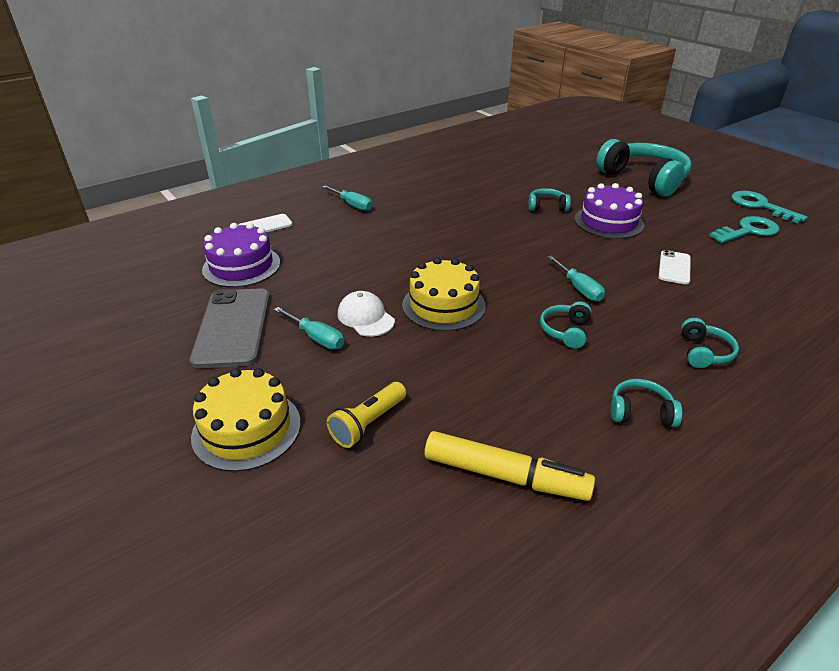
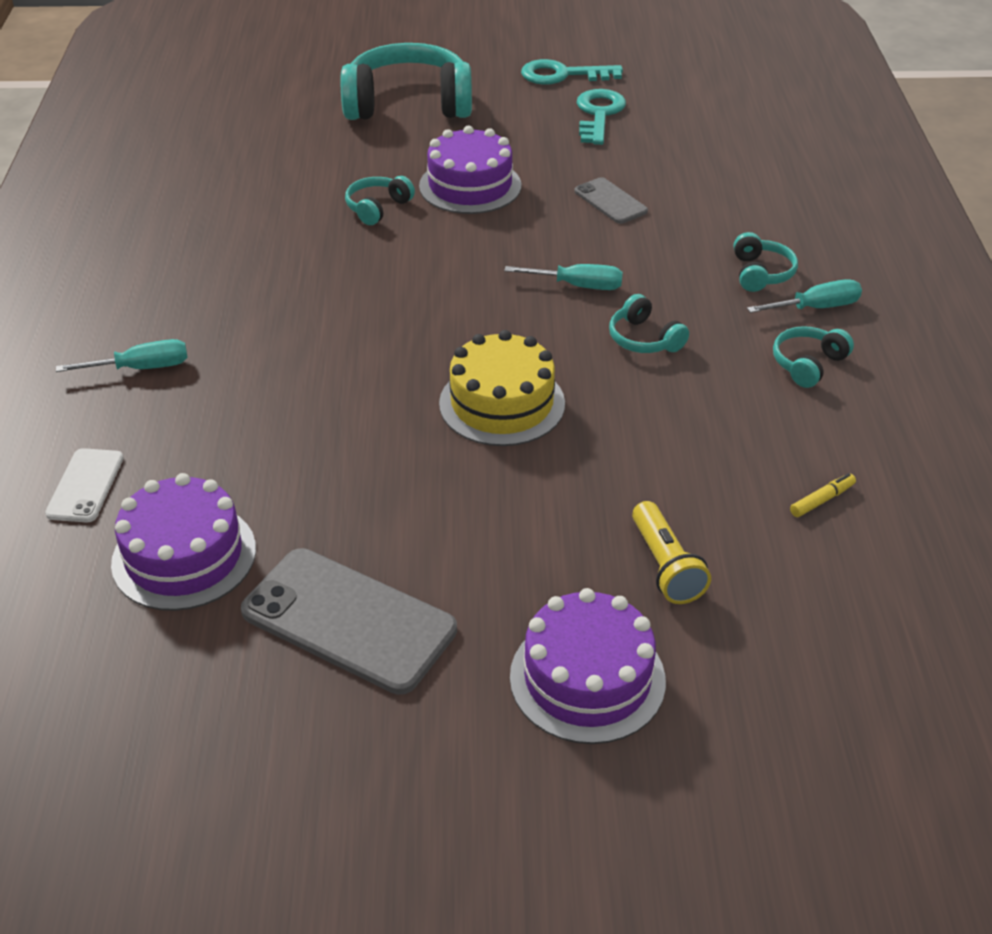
camera: 55 degrees left, 5 degrees up
(246, 429) = (587, 678): yellow cake -> purple cake
(316, 338) = (458, 545): turquoise screwdriver -> turquoise screwdriver (816, 308)
(365, 317) = (458, 481): white cap -> none
(505, 475) = (821, 500): yellow marker -> yellow marker, size x0.41
(674, 267) = (610, 201): white phone -> grey phone
(704, 352) = (761, 273): turquoise headphones -> turquoise headphones turned 45 degrees clockwise

